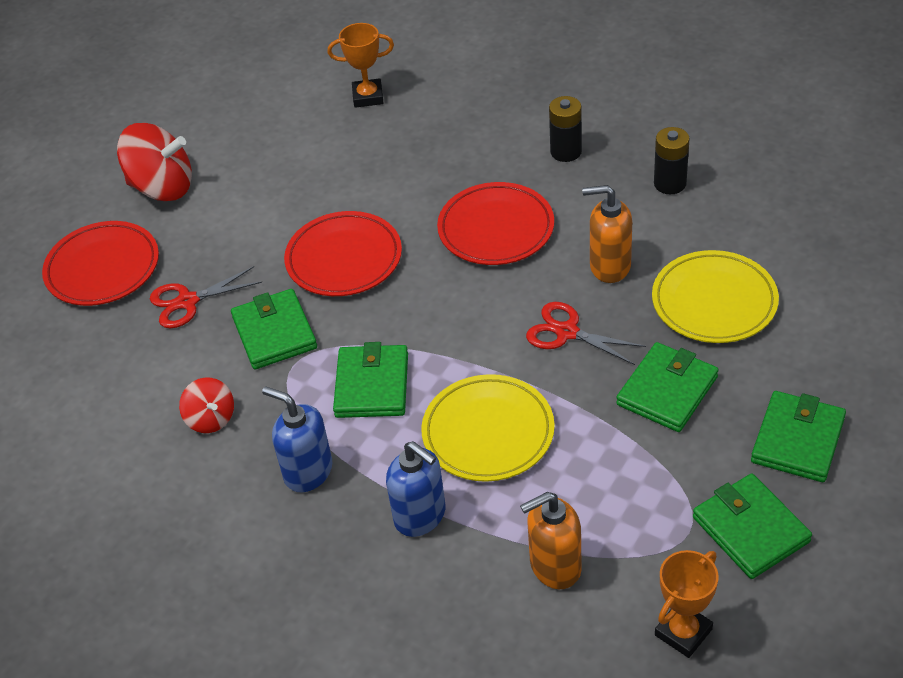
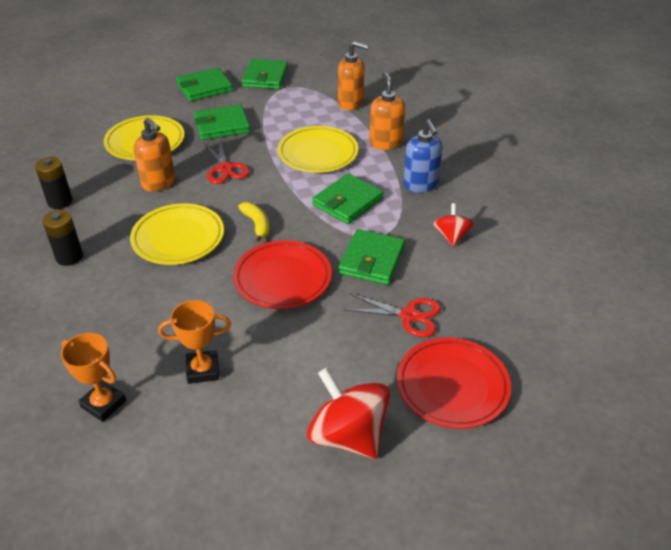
camera: 145 degrees left, 5 degrees down
(420, 516) = (385, 143): blue soap dispenser -> orange soap dispenser
(437, 292) = (257, 225): none -> yellow banana
(496, 229) = (178, 238): red plate -> yellow plate
(683, 632) = (330, 69): orange trophy -> orange trophy (203, 370)

